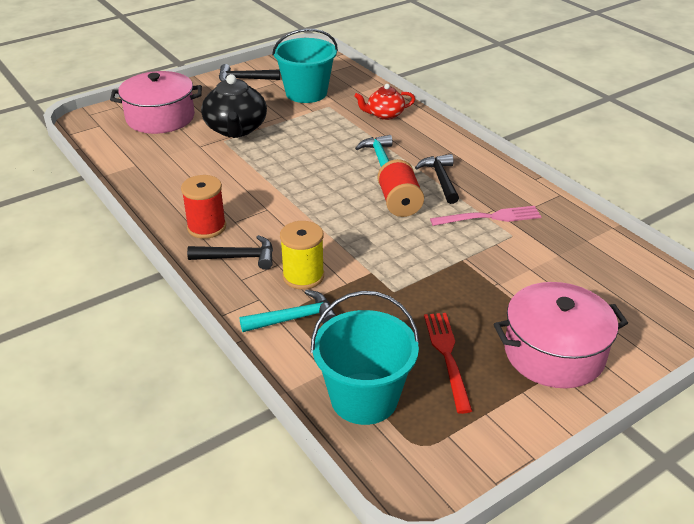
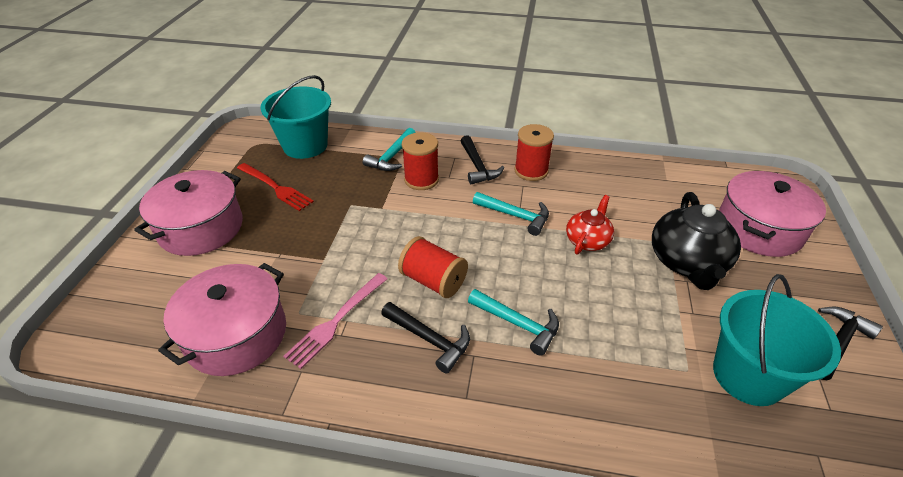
camera: 135 degrees right, 5 degrees up
(236, 129) = (687, 263): black teapot -> black teapot turned 120 degrees counterclockwise
(238, 257) = (478, 167): black hammer -> black hammer turned 60 degrees counterclockwise
(281, 205) = (515, 216): none -> turquoise hammer
(303, 276) = (421, 180): yellow spool -> red spool
(384, 114) = (617, 409): red teapot -> red teapot (587, 240)
(566, 246) = (236, 335): none -> pink pot

